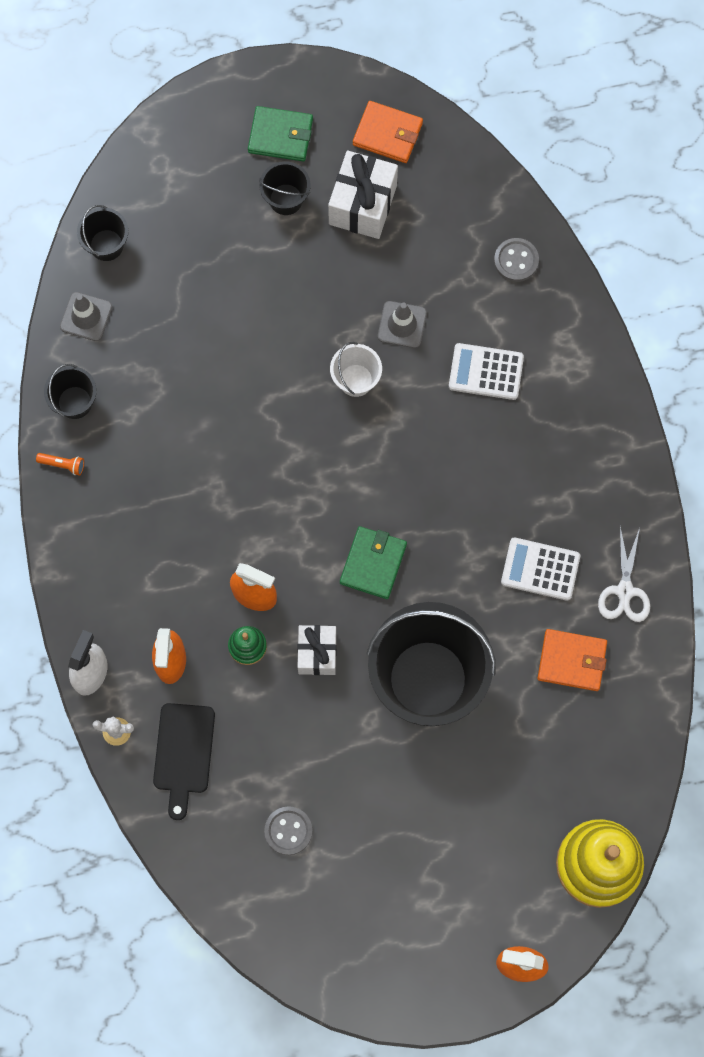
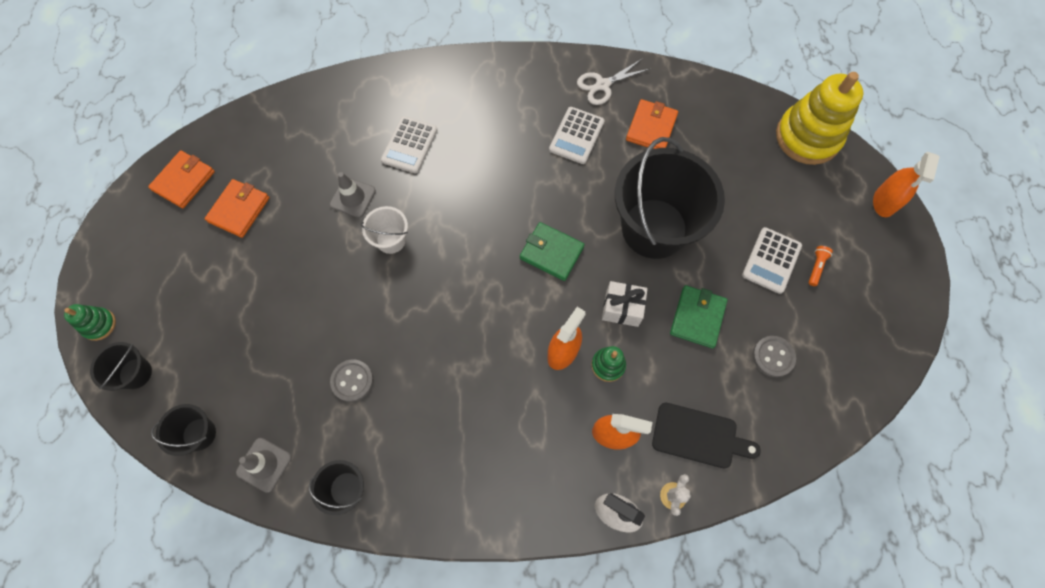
camera: 80 degrees left, 5 degrees down
(62, 465) = (406, 510): orange flashlight -> orange flashlight (816, 267)
(203, 108) = (99, 325): none -> green stacking toy
(280, 135) = (152, 264): green wallet -> green wallet (697, 317)
(286, 199) = (212, 269): black bucket -> black bucket (135, 373)
(362, 205) = (239, 209): white gift -> orange wallet
(410, 824) = (771, 260): none -> white calculator
(516, 260) = (324, 109): grey button -> grey button (352, 381)
(624, 591) = (602, 85): white scissors -> white scissors turned 135 degrees clockwise

